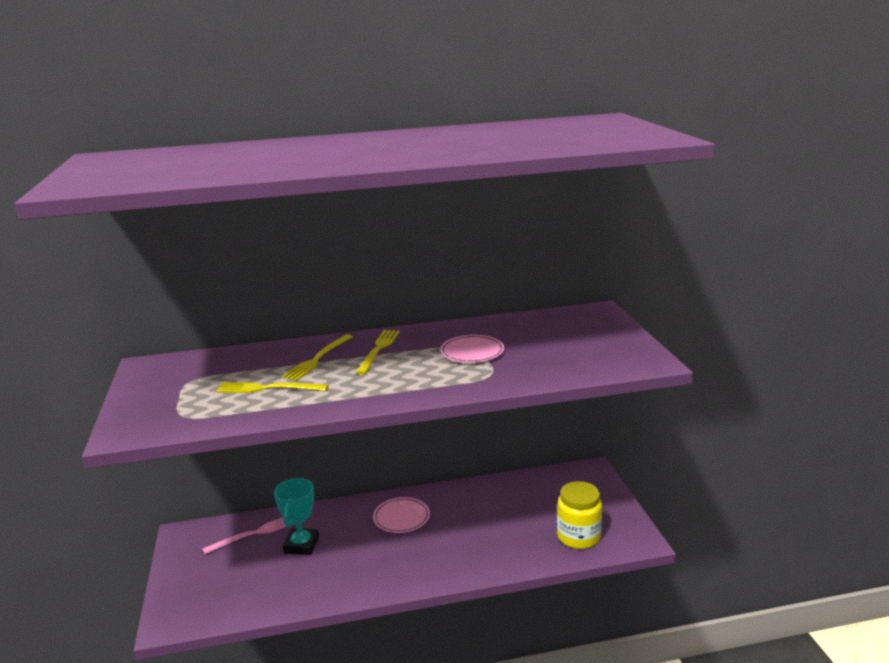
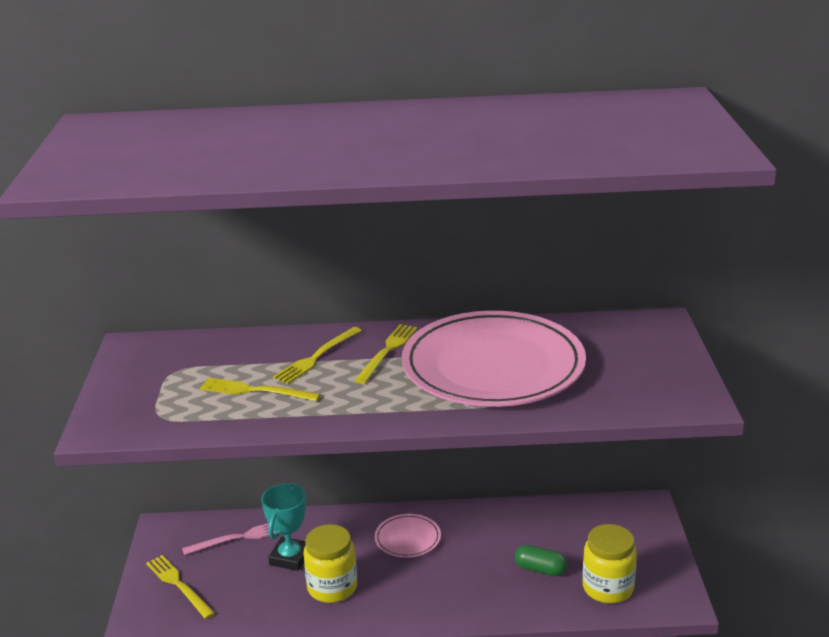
camera: 10 degrees right, 5 degrees up
(203, 580) = (178, 585): none -> yellow fork
(343, 565) = (332, 587): none -> yellow jar
(472, 352) = (493, 366): pink plate -> pink plate, size x2.43
(519, 529) = (540, 569): none -> green capsule

